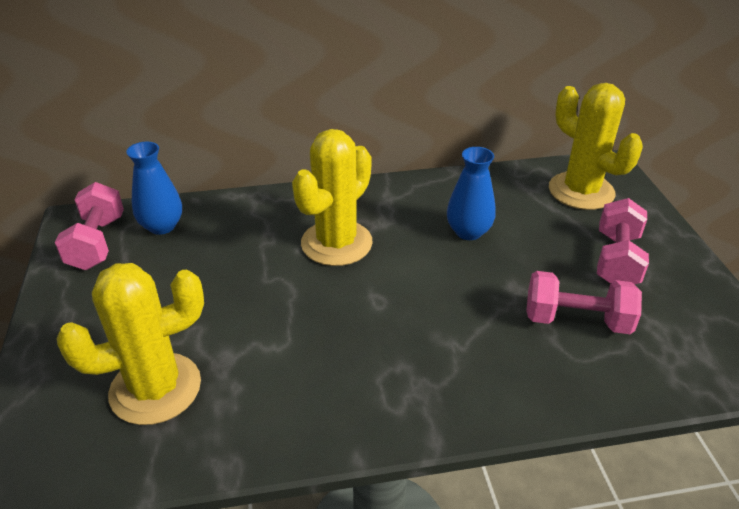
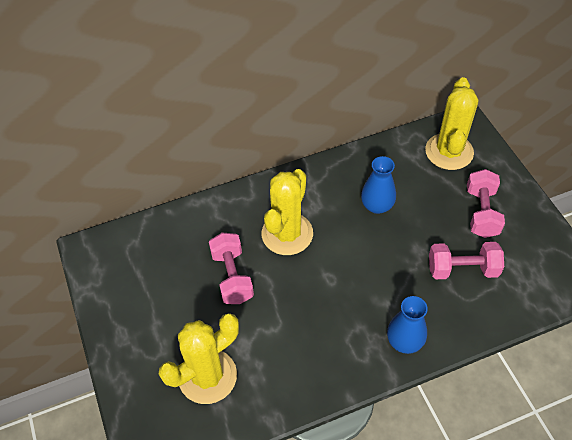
camera: 10 degrees left, 15 degrees up
(97, 243) = (113, 266): pink dumbbell -> pink dumbbell (232, 276)
(162, 226) = (154, 242): blue vase -> blue vase (404, 341)
(581, 191) = (449, 152): yellow cactus -> yellow cactus turned 60 degrees clockwise

